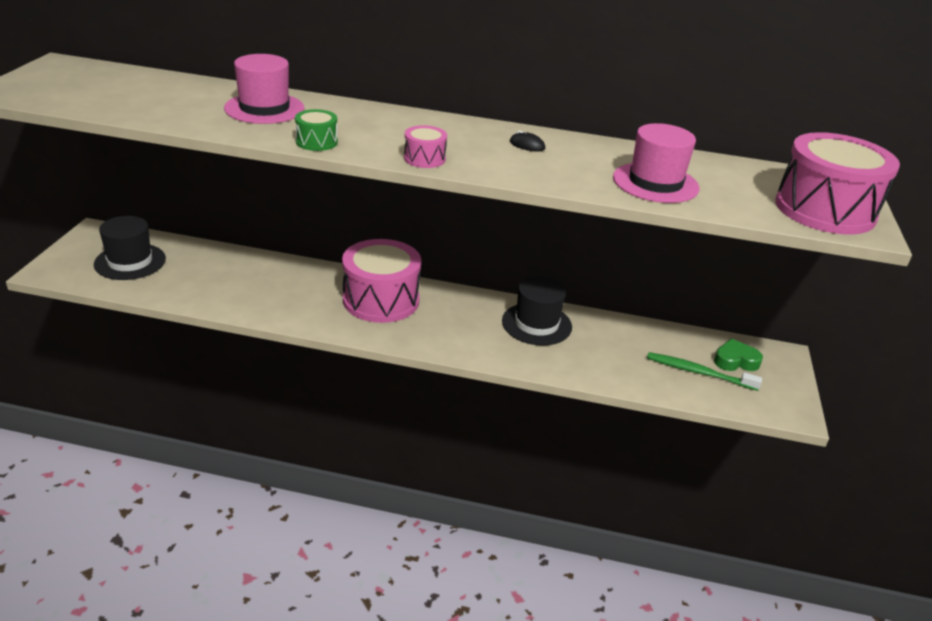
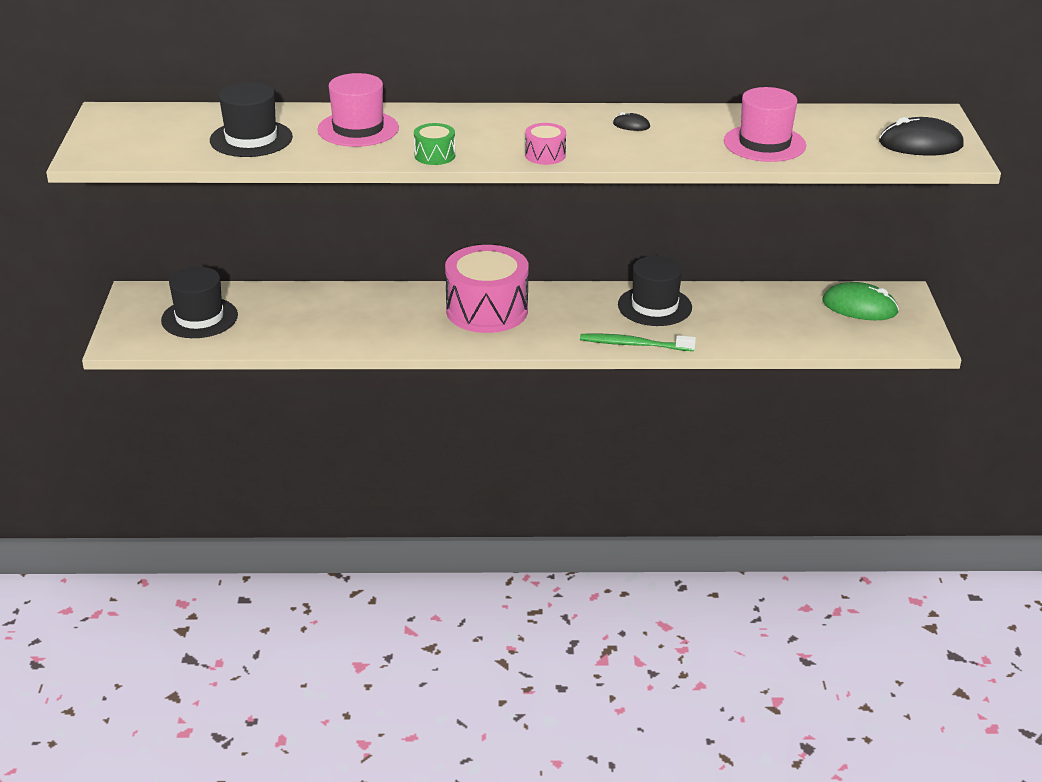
camera: 10 degrees left, 0 degrees up
(160, 101) = (251, 139): none -> black hat
(698, 372) = (827, 323): green toothbrush -> green toothbrush (634, 344)
(735, 361) = (859, 307): green heart -> green mouse
(825, 210) = (920, 144): pink drum -> black mouse

